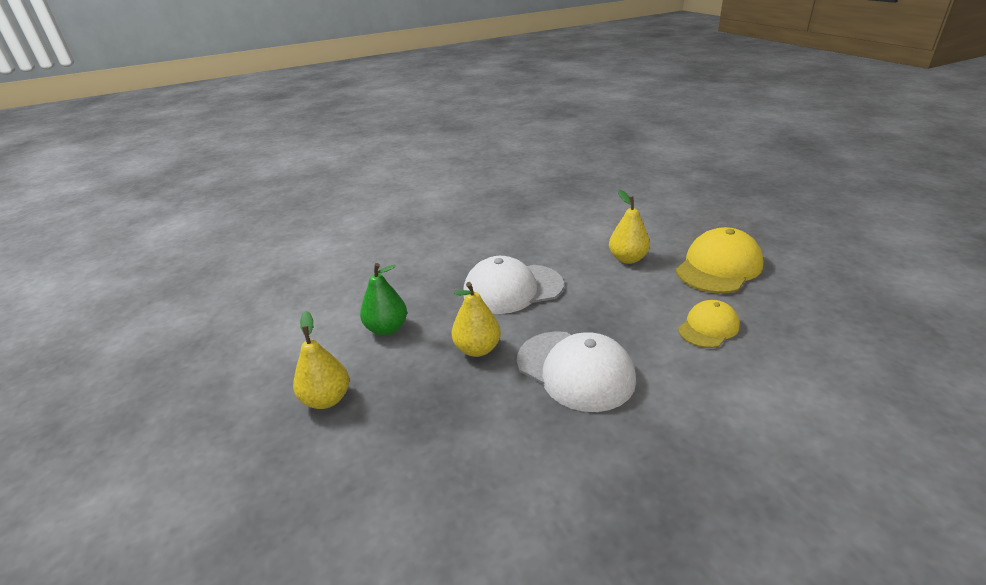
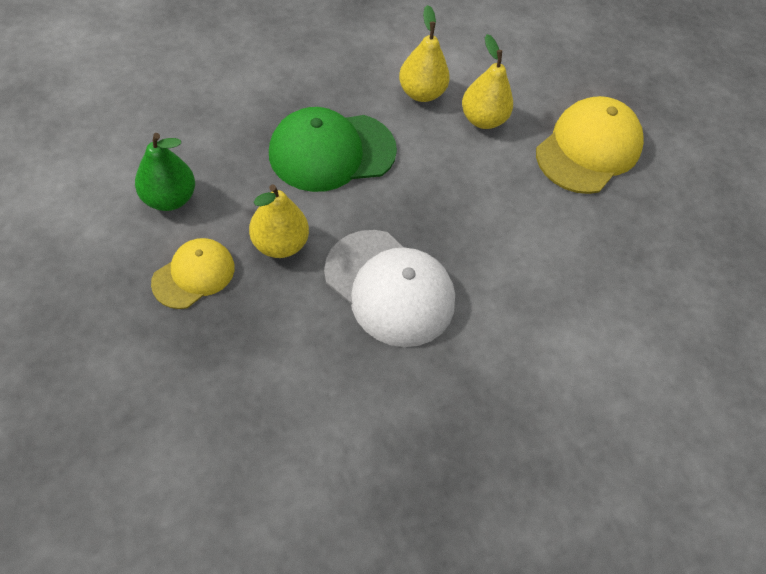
camera: 10 degrees left, 25 degrees up
(327, 399) = (97, 298): yellow pear -> yellow pear (421, 93)
(512, 289) = (331, 152): white cap -> green cap
(708, 327) = (551, 243): yellow cap -> yellow cap (194, 275)

